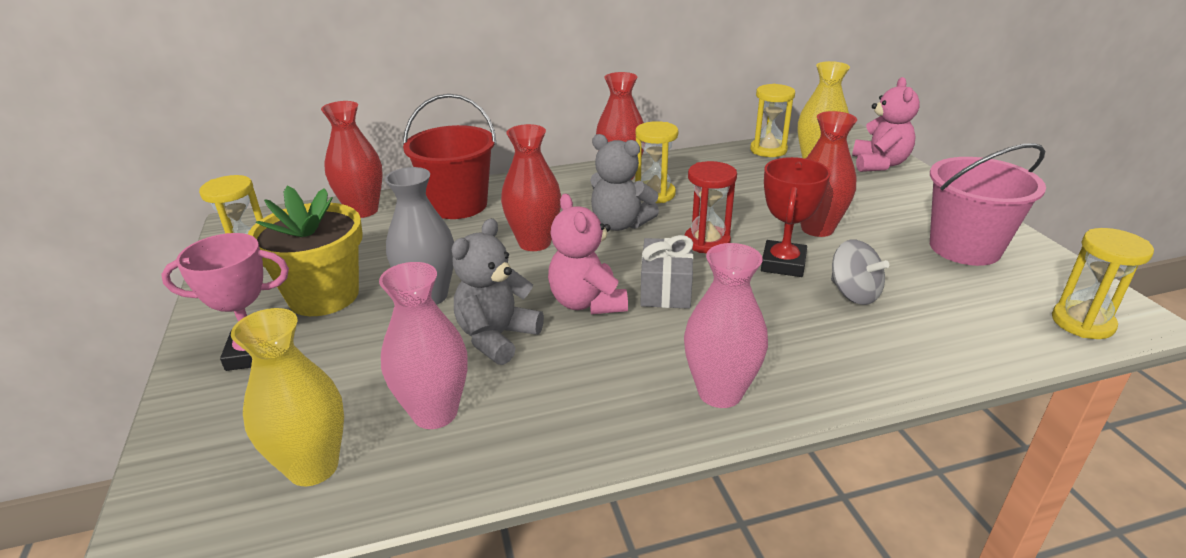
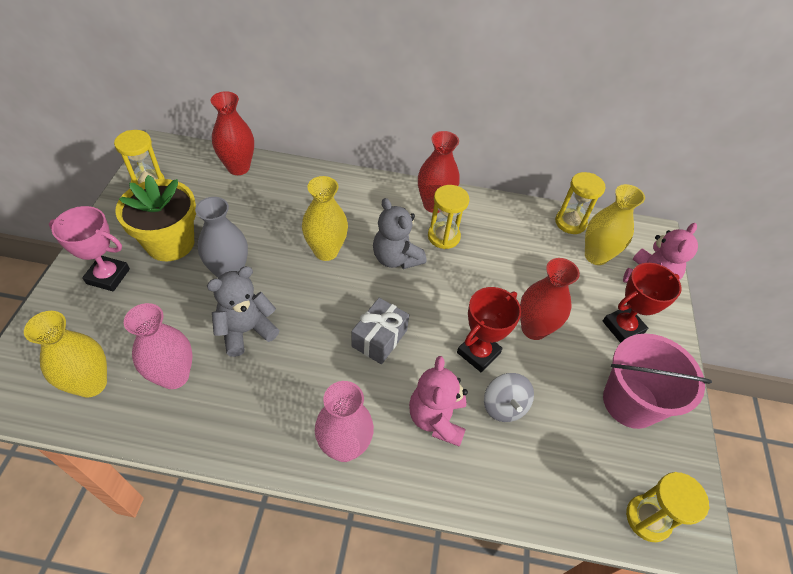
camera: 20 degrees right, 20 degrees up
(458, 205) = (301, 188): red bucket -> none
(534, 243) = (326, 251): red vase -> yellow vase
(587, 303) = (320, 326): pink teddy bear -> pink teddy bear (436, 418)
(707, 242) = (442, 305): red hourglass -> none
(896, 201) = (623, 327): none -> red trophy

